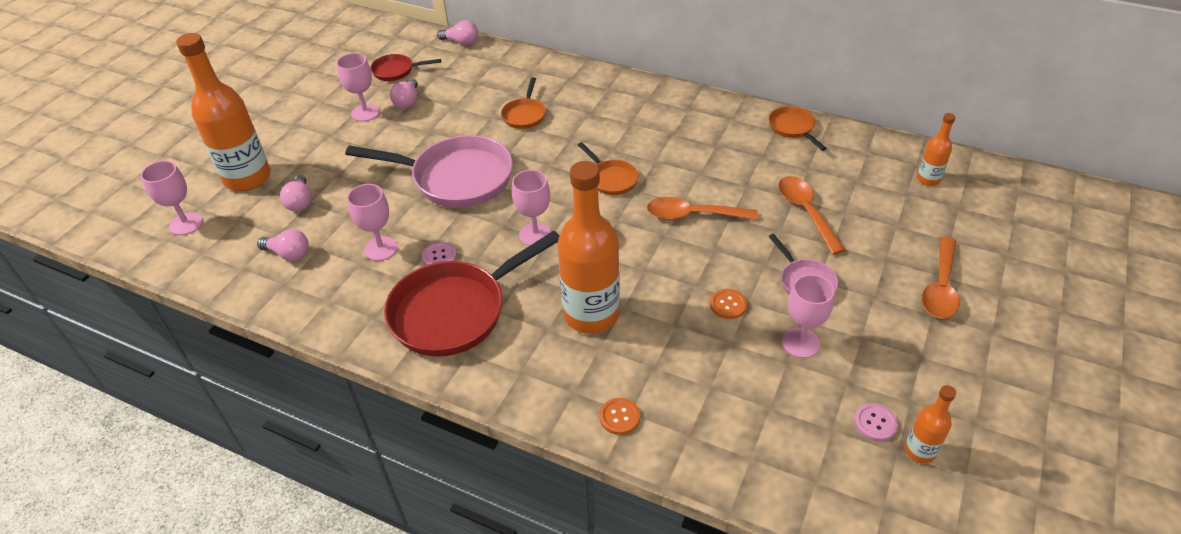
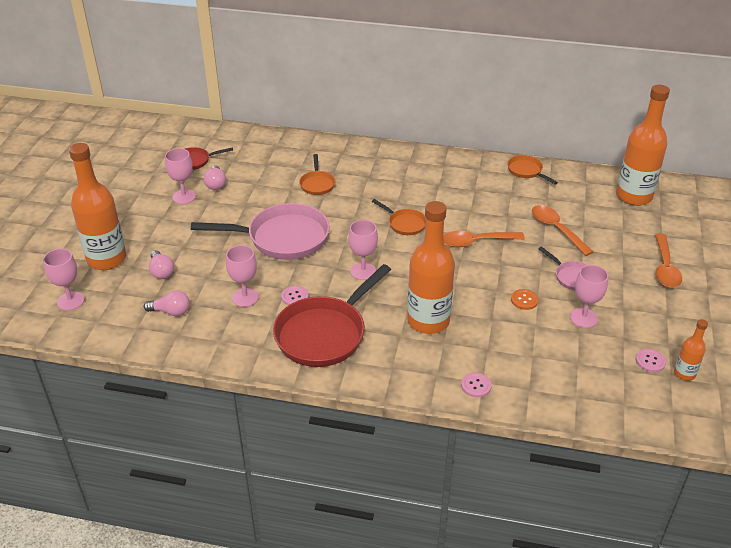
camera: 15 degrees left, 5 degrees down
(461, 42) = (240, 132): pink light bulb -> none
(619, 417) = (476, 386): orange button -> pink button
(928, 179) = (634, 196): orange bottle -> orange bottle, size x2.11

